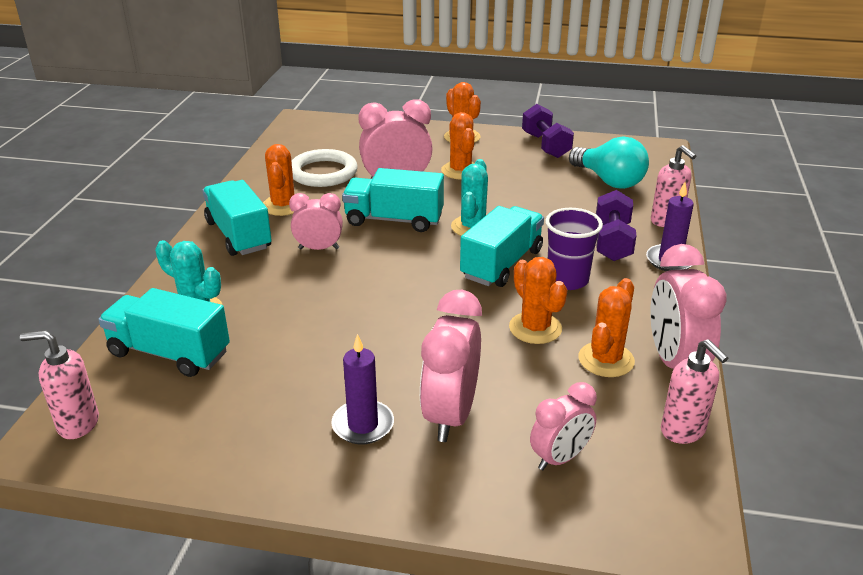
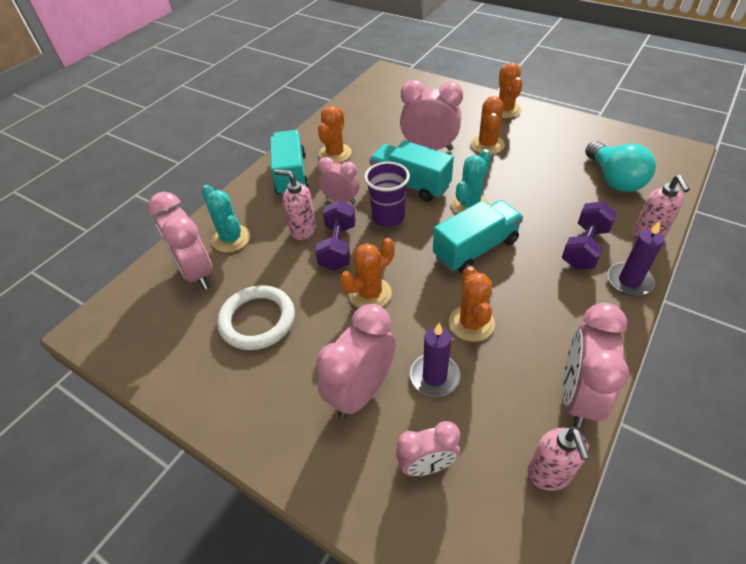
camera: 25 degrees right, 15 degrees up
(77, 424) = (114, 318): pink soap dispenser -> pink soap dispenser (303, 230)
(169, 353) = (196, 272): turquoise truck -> pink clock
(323, 172) = (379, 127): white ring -> white ring (257, 320)
(363, 425) = (293, 379): purple candle -> purple candle (434, 376)
(545, 145) = (574, 130): purple dumbbell -> purple dumbbell (338, 247)
(567, 280) = (524, 279): purple cup -> purple cup (388, 217)
(606, 360) = (516, 374): orange cactus -> orange cactus (370, 294)

